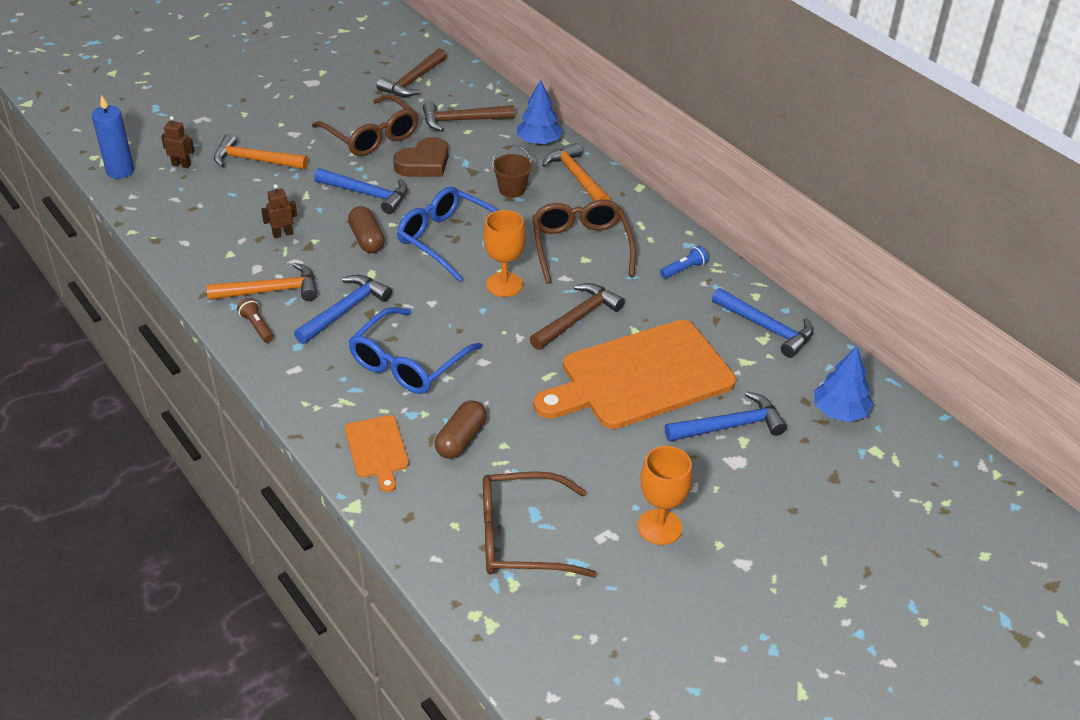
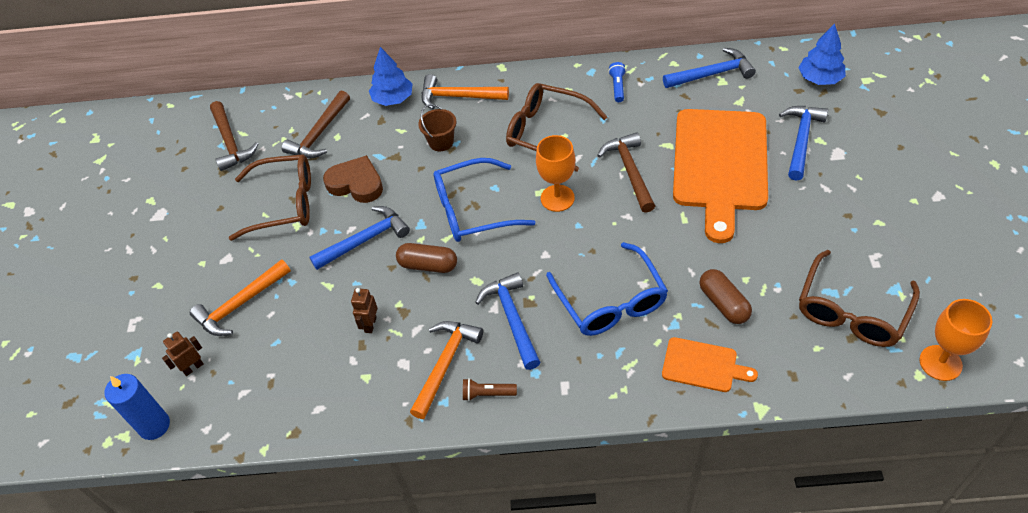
camera: 50 degrees left, 10 degrees up
(424, 163) = (356, 183): brown heart -> brown heart turned 60 degrees counterclockwise
(659, 527) = (881, 225): orange goblet -> orange goblet (940, 363)

